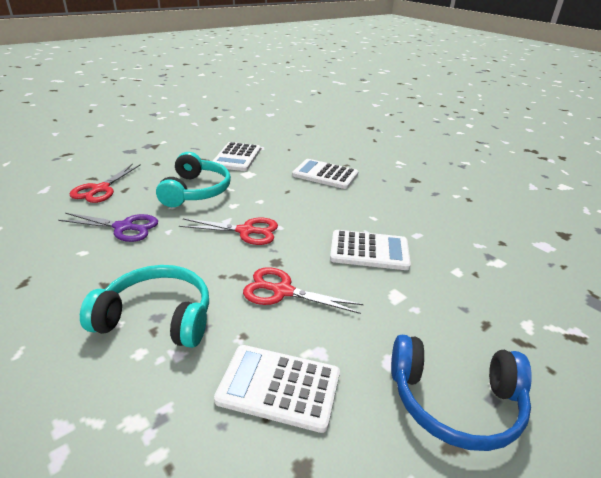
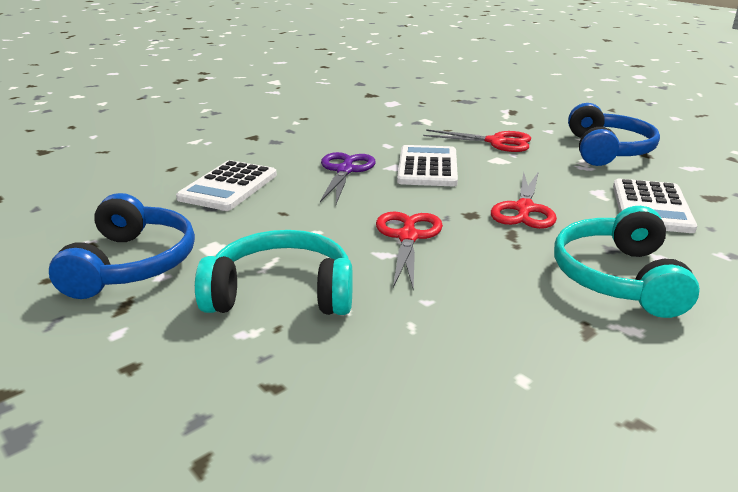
camera: 90 degrees left, 5 degrees down
(100, 189) = (271, 427): red scissors -> red scissors (496, 142)
(124, 227) = (429, 350): purple scissors -> purple scissors (345, 170)
(237, 157) = (132, 264): white calculator -> blue headphones

